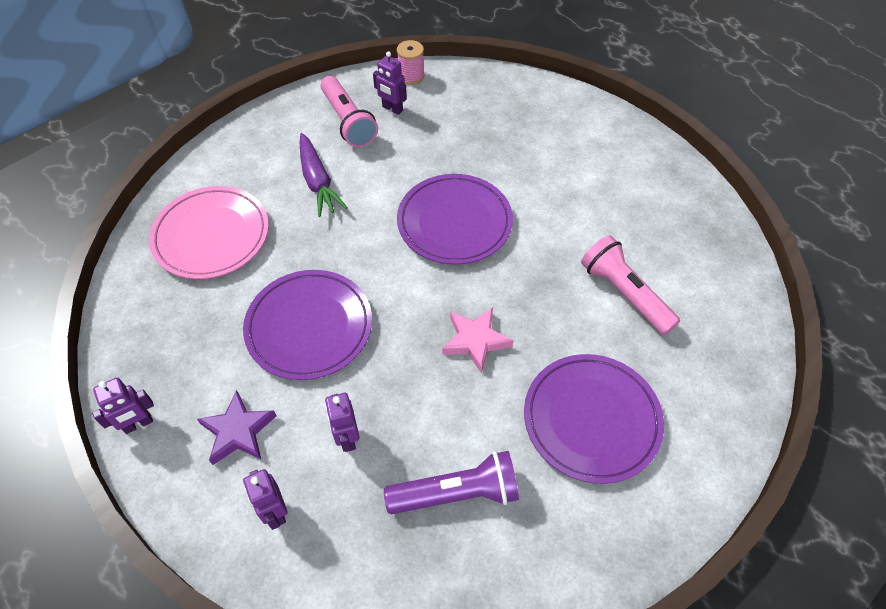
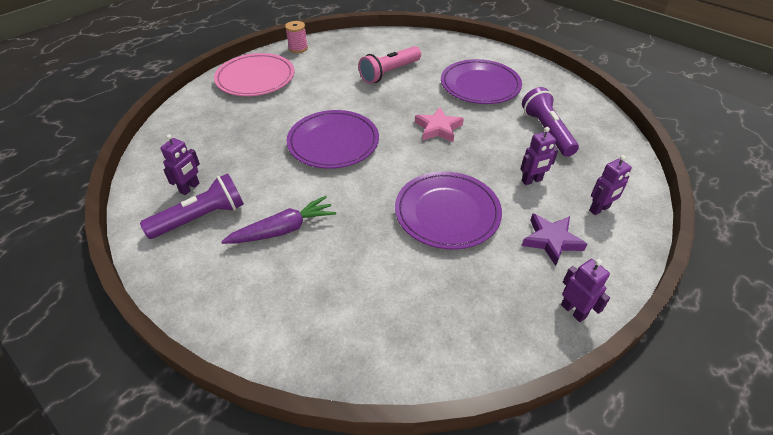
camera: 95 degrees left, 10 degrees down
(211, 235) = (355, 303): pink plate -> pink plate (255, 78)
(348, 122) = (201, 218): pink flashlight -> purple flashlight
(411, 76) = (144, 179): pink spool -> pink spool (298, 48)

